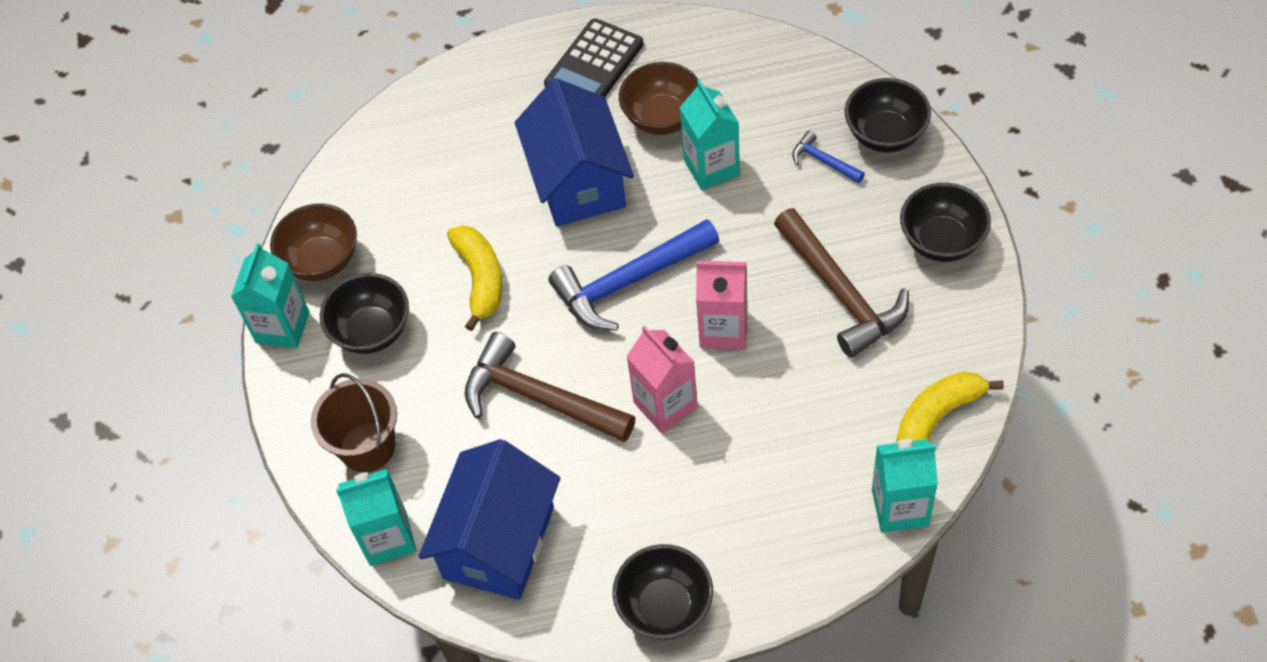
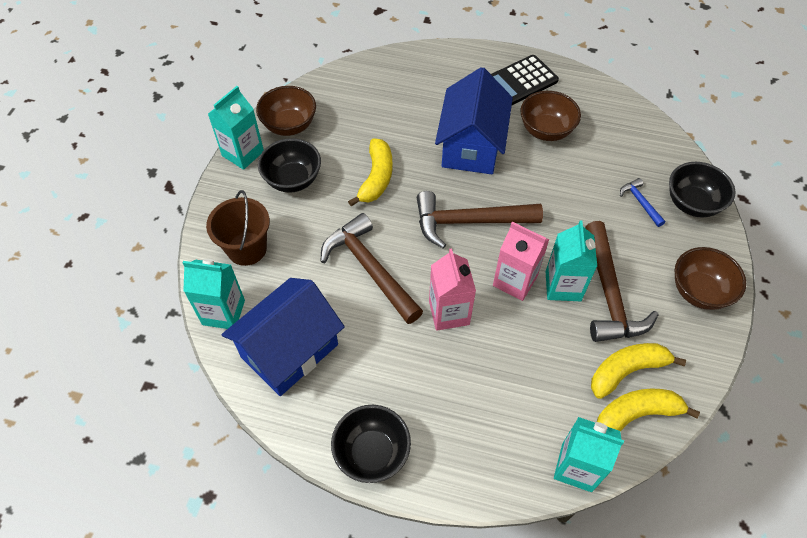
camera: 20 degrees right, 0 degrees up
(628, 282) = (468, 222): blue hammer -> brown hammer
(711, 167) = (562, 174): turquoise carton -> turquoise carton (563, 286)
(903, 374) = (626, 371): none -> yellow banana
(941, 241) = (699, 291): black bowl -> brown bowl

